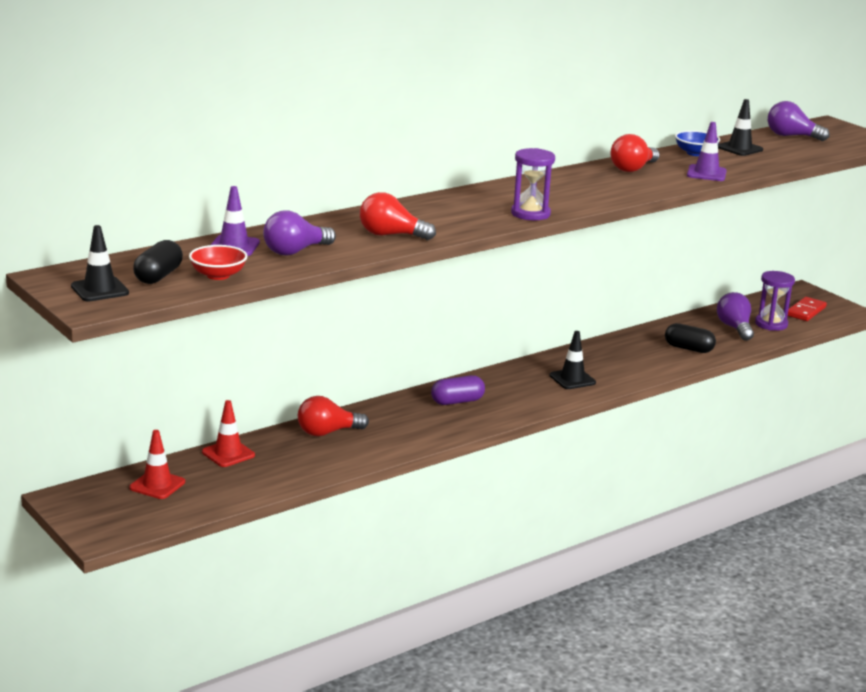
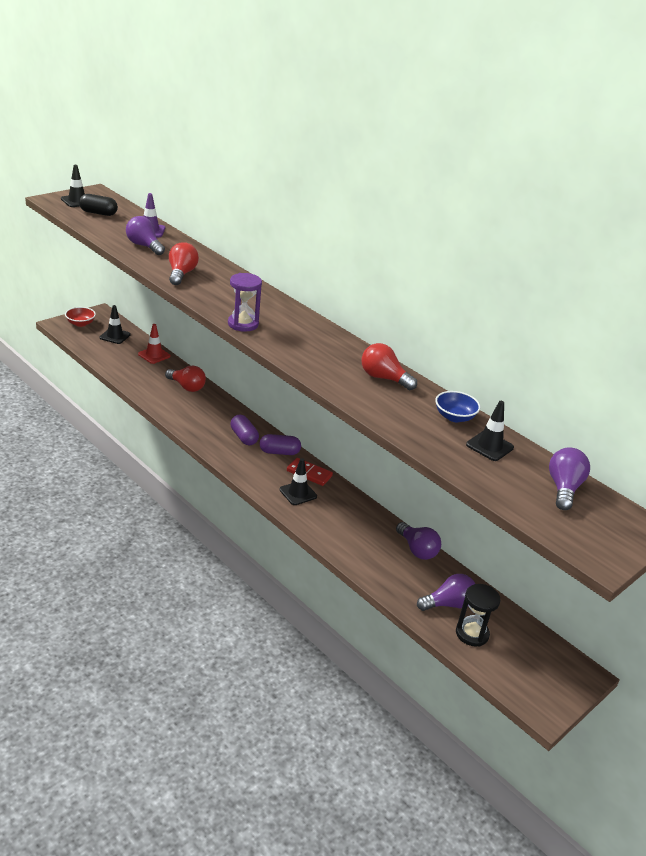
camera: 80 degrees right, 10 degrees up
(157, 485) = (115, 336): red traffic cone -> black traffic cone
(218, 275) = (101, 226): red bowl -> red bowl (80, 323)
(327, 432) = (187, 387): red light bulb -> red light bulb turned 150 degrees clockwise
(489, 382) = (279, 452): none -> purple capsule
(657, 331) = (417, 550): none -> purple light bulb
(688, 349) = (385, 566): black capsule -> none
(706, 173) = (392, 416): purple traffic cone -> none
(771, 324) = (472, 633): purple hourglass -> black hourglass
(806, 311) = (522, 668): red domino -> red domino (309, 473)

